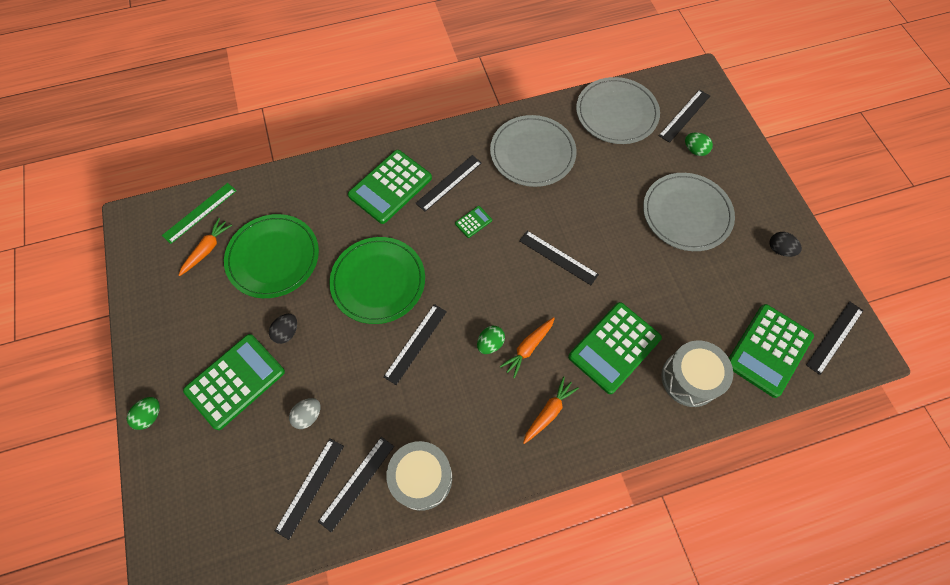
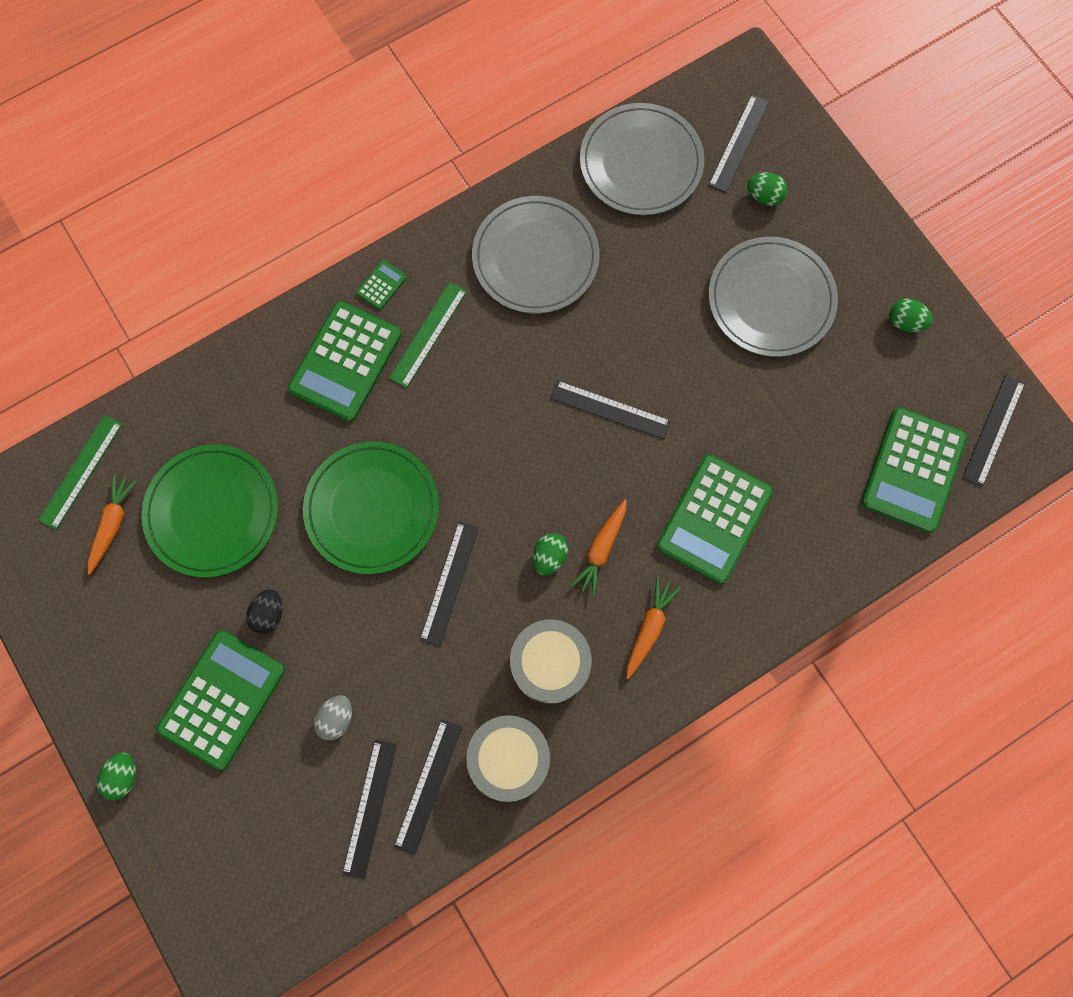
camera: 15 degrees left, 10 degrees up
(449, 183) = (428, 334): black ruler -> green ruler
(473, 222) = (479, 386): green calculator -> green calculator (381, 285)
(689, 378) = (819, 535): grey drum -> grey drum (550, 664)
(779, 249) = (904, 322): black egg -> green egg

